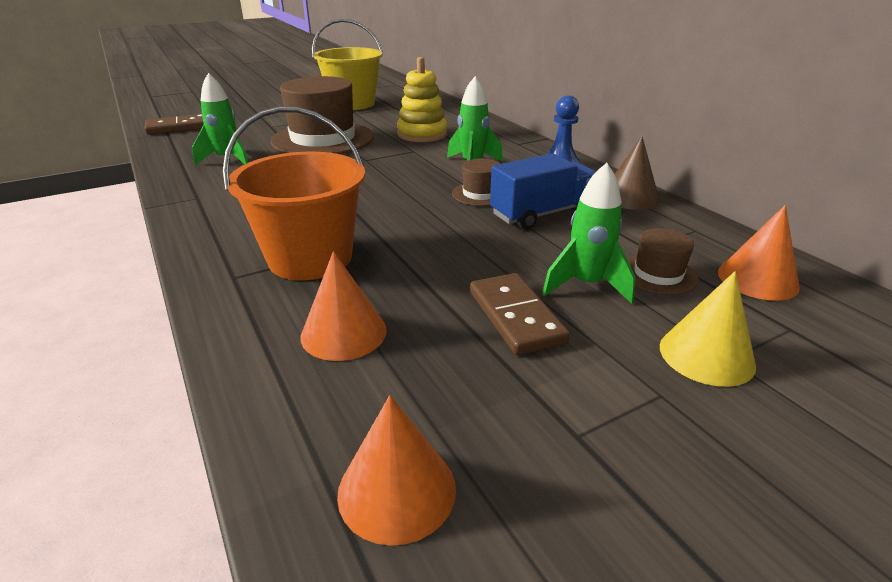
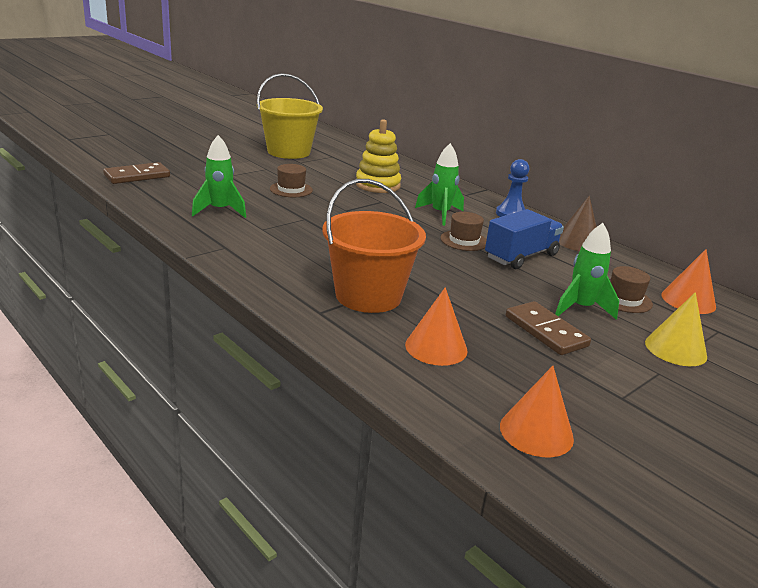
camera: 15 degrees left, 5 degrees down
(323, 139) = (291, 189): brown hat -> brown hat, size x0.45

